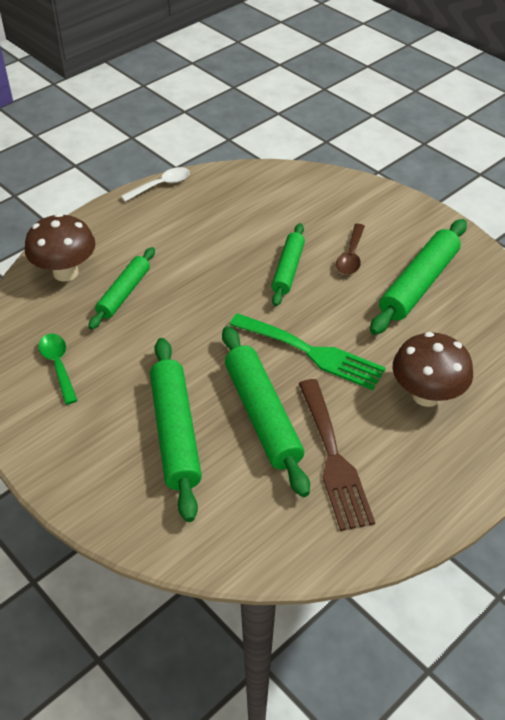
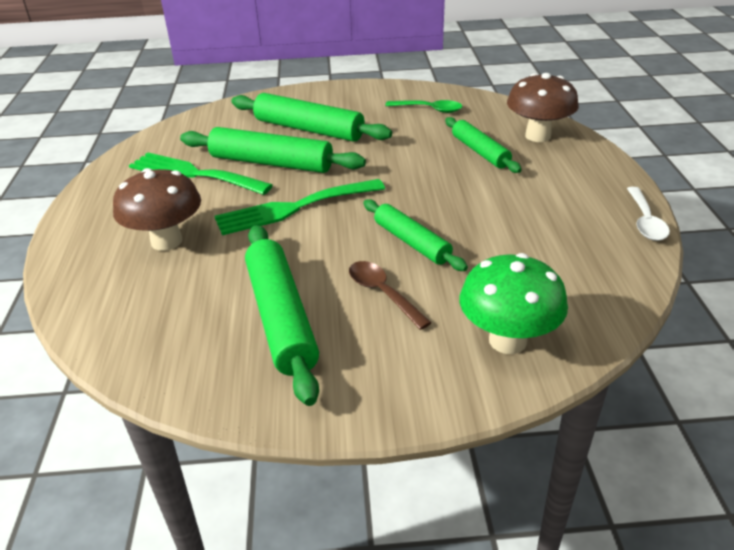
camera: 130 degrees right, 10 degrees down
(333, 459) = (193, 174): brown fork -> green fork
(334, 197) = (507, 340): none -> green mushroom

